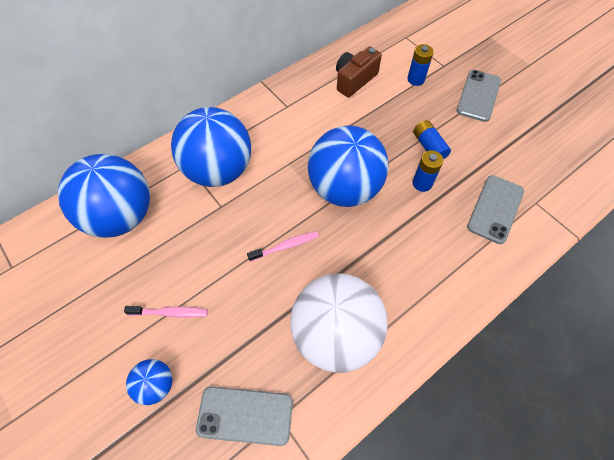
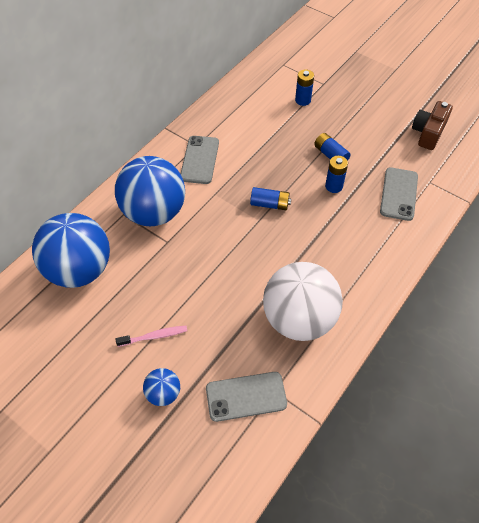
camera: 15 degrees left, 5 degrees down
(286, 246) = (235, 261): pink toothbrush -> none
(344, 188) = (270, 204): blue ball -> blue battery
(354, 80) = (249, 111): brown camera -> brown camera (428, 133)
(478, 96) = (360, 104): grey phone -> grey phone (199, 160)

